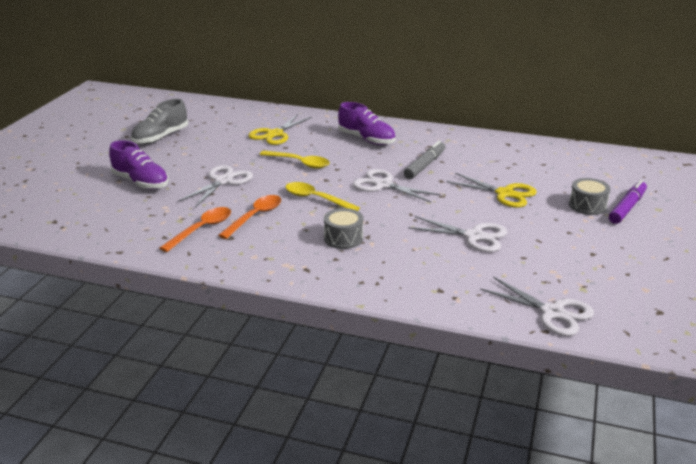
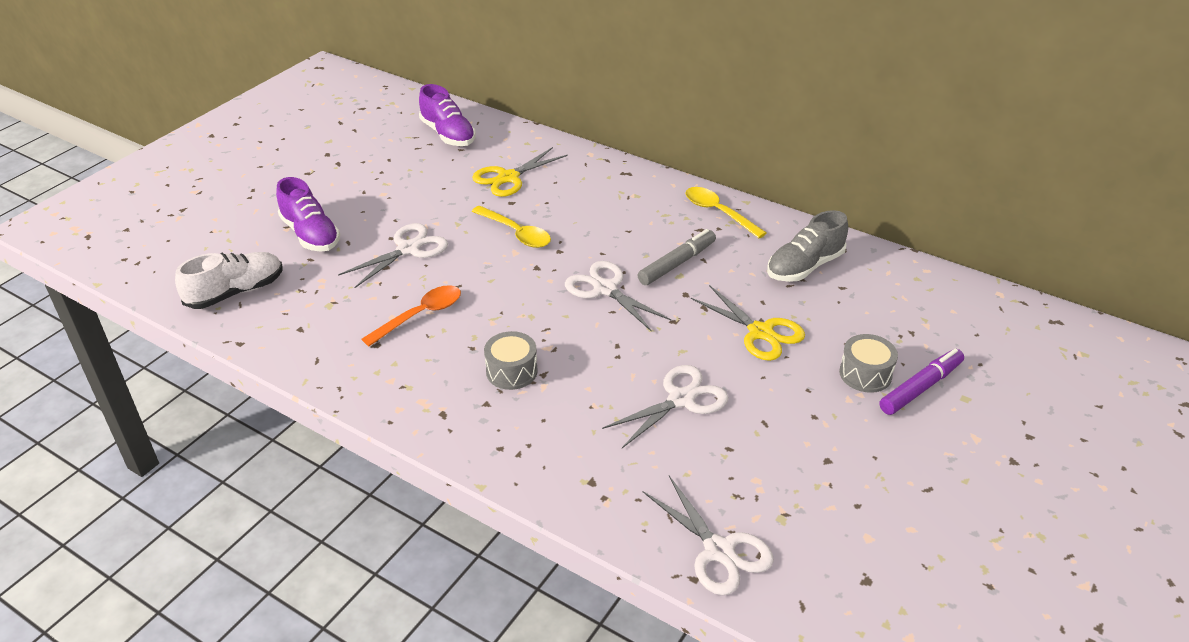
camera: 15 degrees right, 10 degrees up
(99, 222) = (236, 292): none -> white shoe
(160, 137) = (366, 162): grey shoe -> grey shoe (804, 266)
(201, 229) = (348, 325): orange spoon -> none
(316, 199) = (509, 299): yellow spoon -> yellow spoon (718, 212)
(366, 139) = (622, 205): purple shoe -> purple shoe (448, 134)
(474, 236) = (681, 399): white scissors -> white scissors turned 75 degrees counterclockwise

